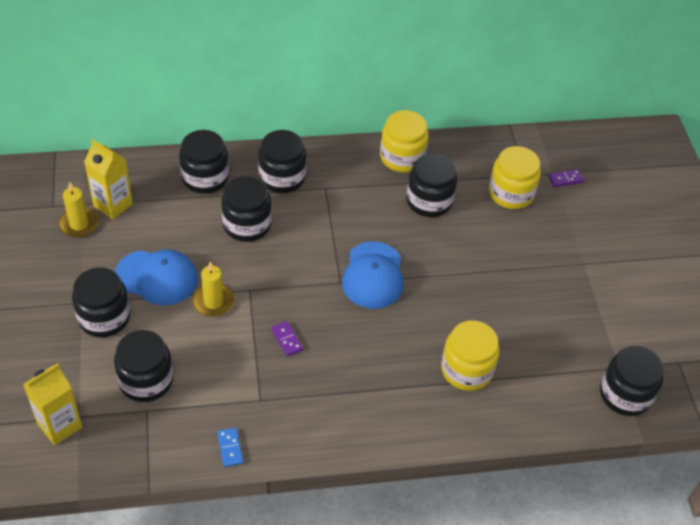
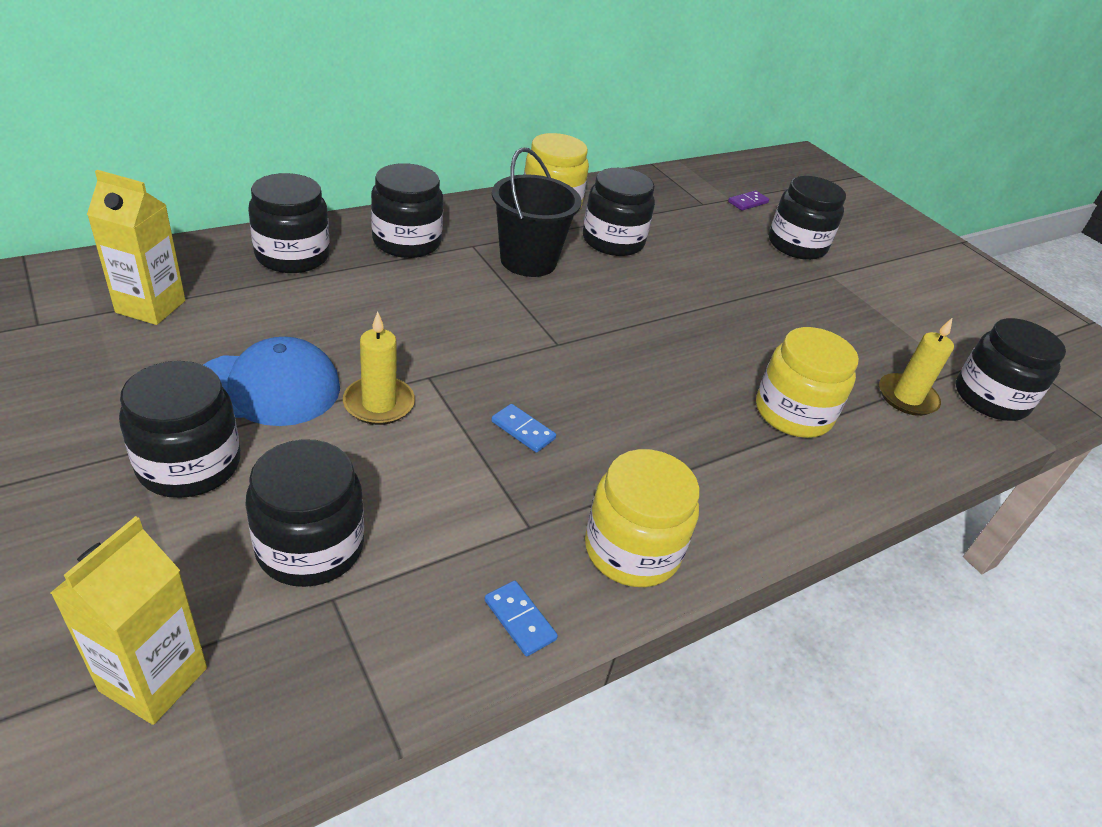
camera: 25 degrees left, 10 degrees down
(79, 224) = (96, 340): yellow candle -> yellow candle (907, 397)
(247, 225) = (383, 299): black jar -> black jar (797, 245)
(287, 339) = (523, 430): purple domino -> blue domino
(357, 209) = (528, 261): none -> black bucket
(373, 275) = (596, 328): blue cap -> none
(511, 193) = (700, 222): yellow jar -> yellow jar (632, 550)

